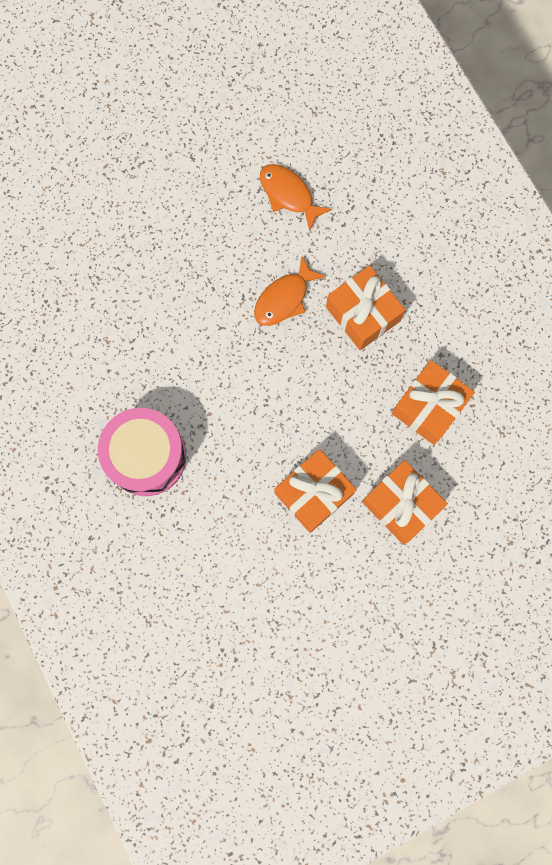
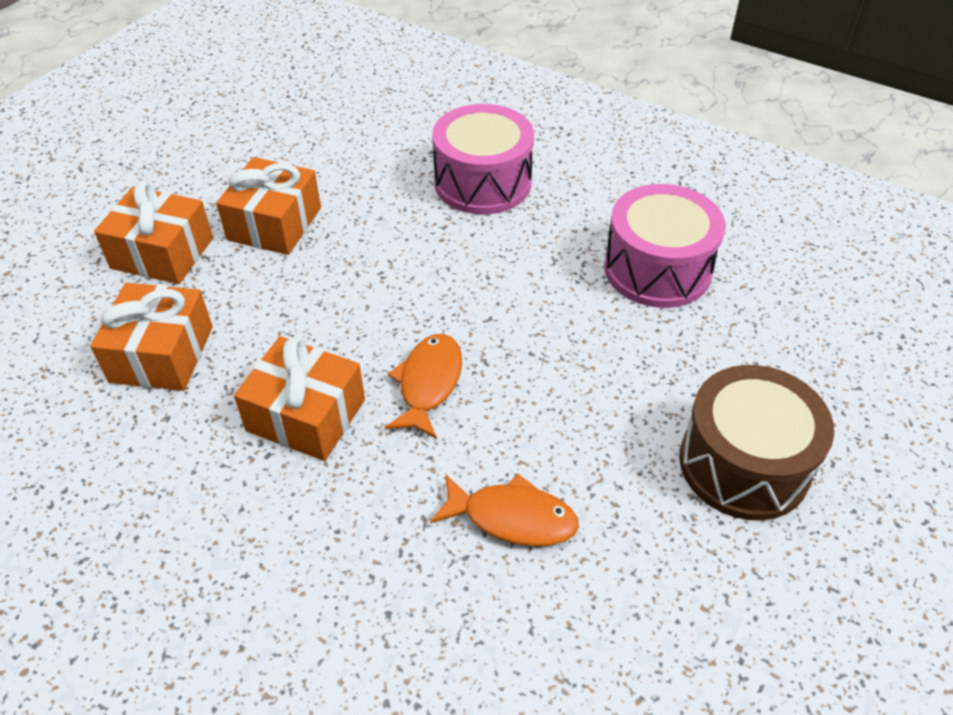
camera: 150 degrees right, 30 degrees down
(91, 309) = (657, 269): none -> pink drum
(153, 160) = (744, 464): none -> brown drum

